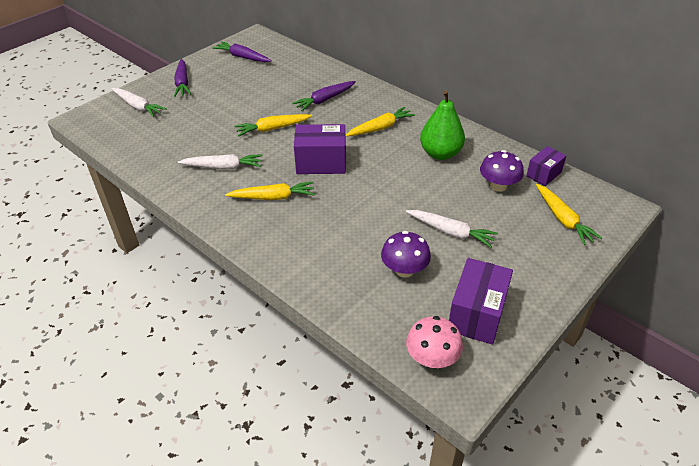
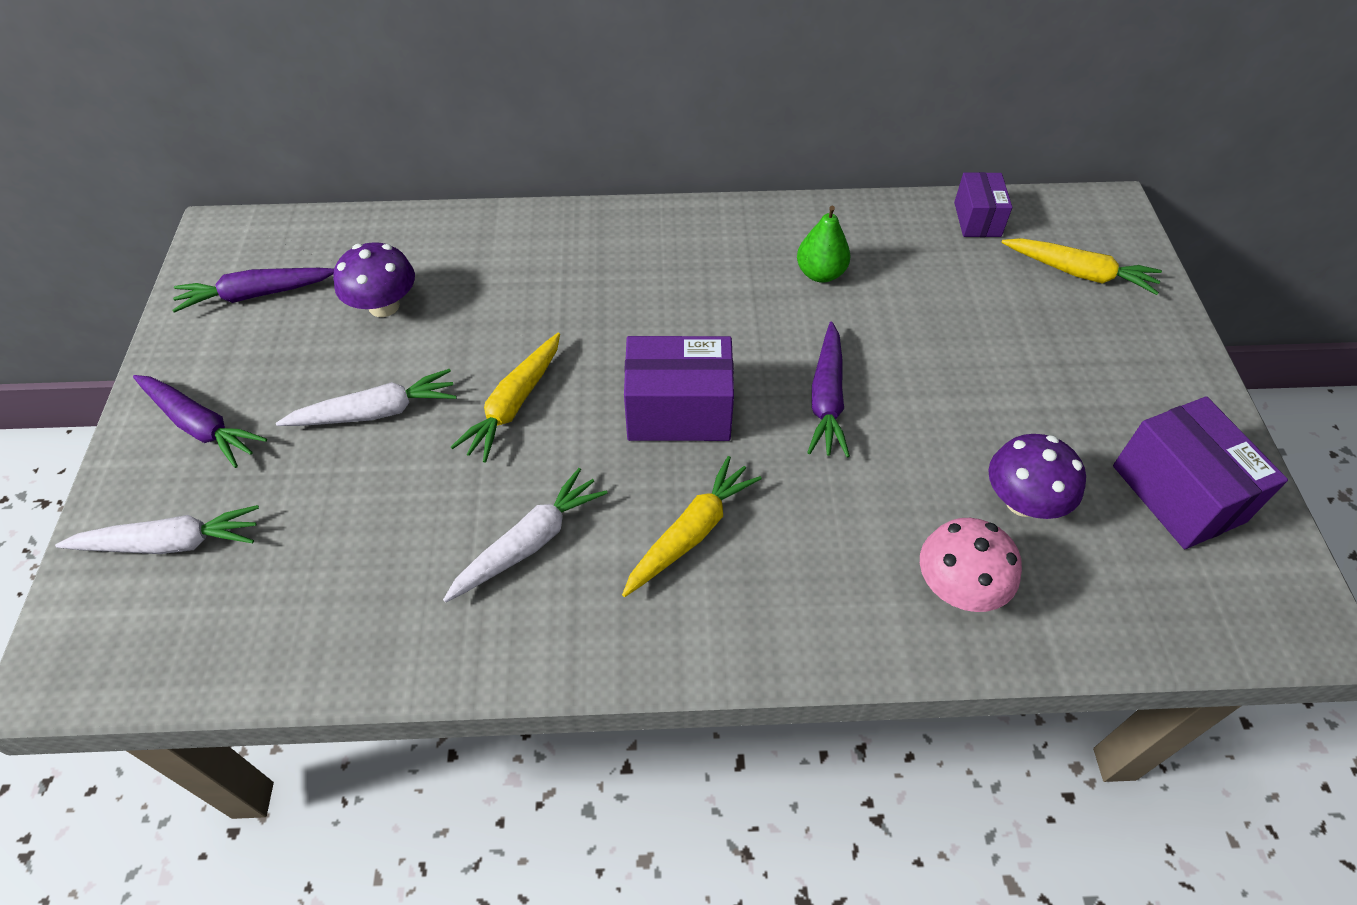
camera: 45 degrees left, 10 degrees up
(321, 163) = (679, 411): purple box -> purple box turned 45 degrees clockwise
(325, 100) = (528, 290): purple carrot -> purple carrot (827, 398)
(380, 128) = (683, 285): yellow carrot -> none
(432, 358) = (1222, 607): pink mushroom -> pink mushroom (958, 587)
(440, 153) = (820, 273): green pear -> green pear, size x0.64
(450, 232) = (995, 393): white carrot -> white carrot (376, 412)
(498, 186) = (953, 275): purple mushroom -> purple mushroom (384, 306)

